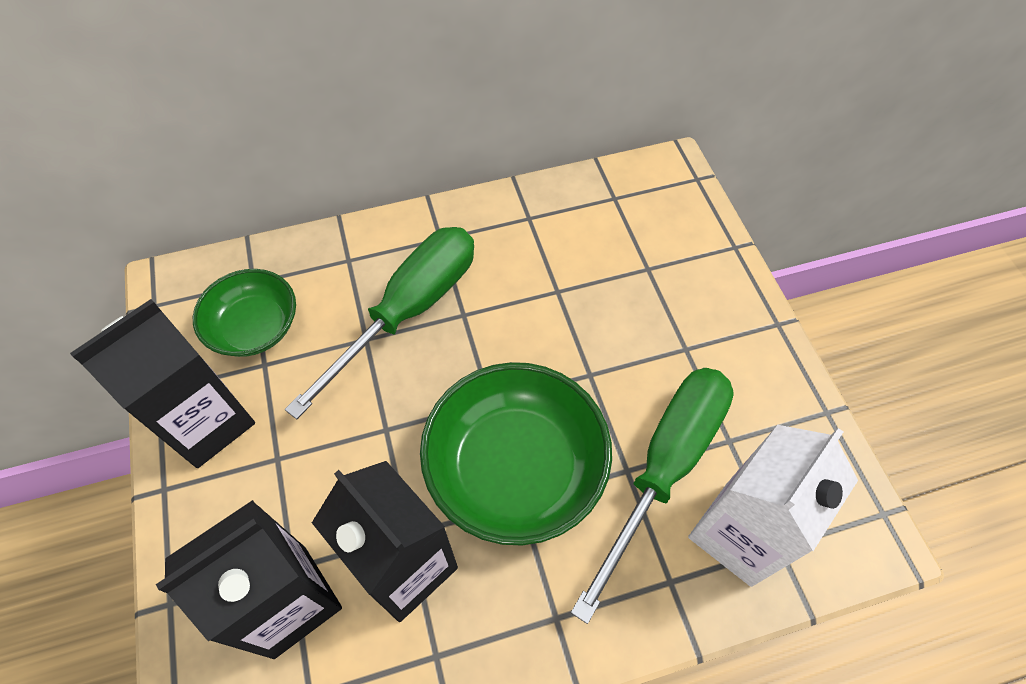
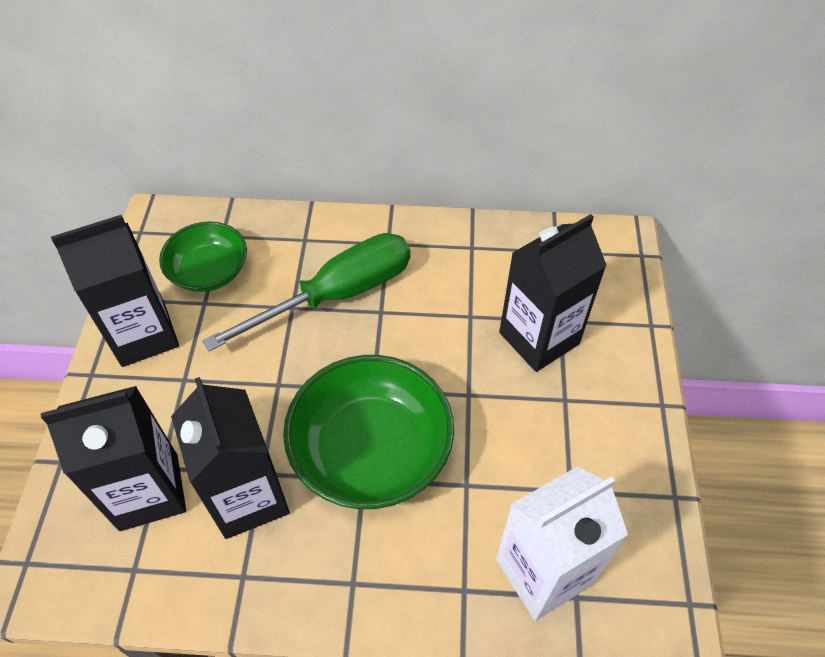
camera: 20 degrees right, 5 degrees down
(635, 293) = (539, 338): none -> black carton
(664, 467) = (500, 493): green screwdriver -> none

